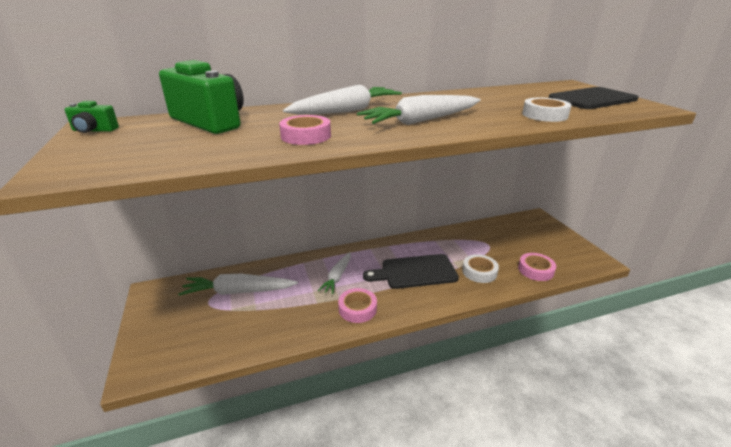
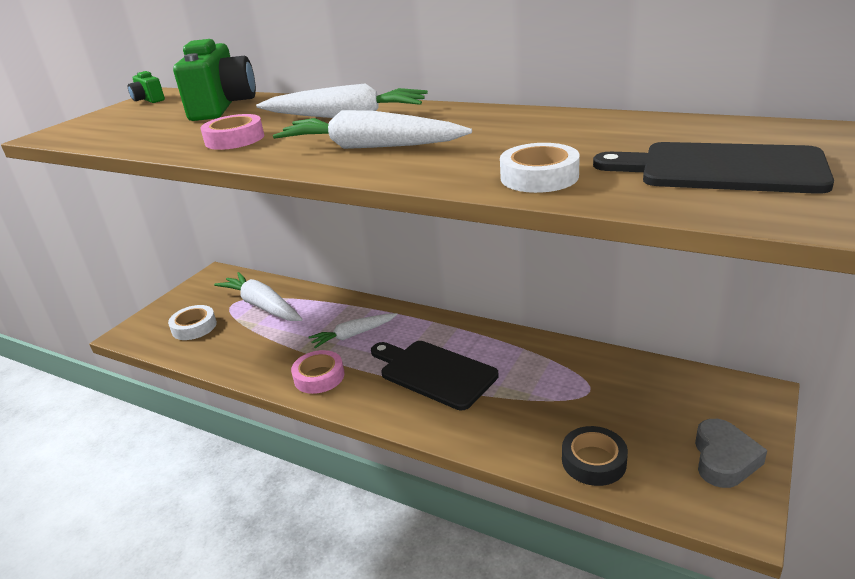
camera: 50 degrees right, 0 degrees up
(479, 272) = (509, 416): white tape -> white tape (194, 327)
(535, 270) = (593, 461): pink tape -> black tape
(565, 245) = (724, 459): none -> grey heart

